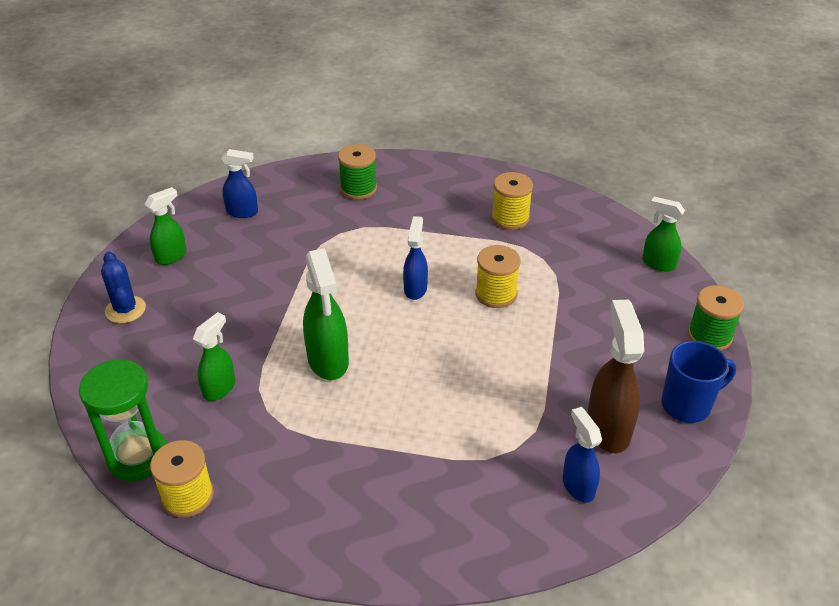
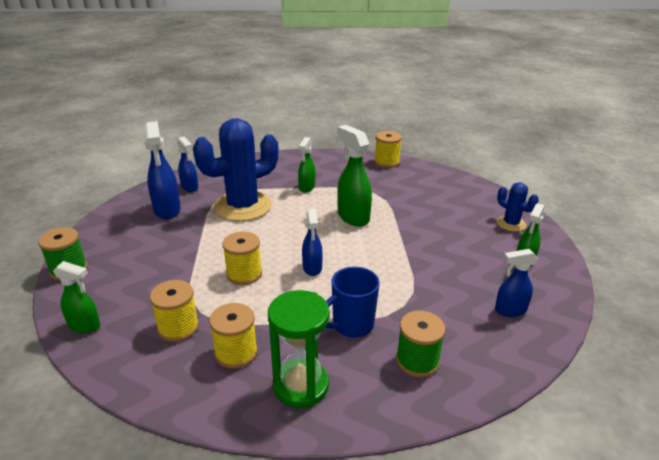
camera: 165 degrees right, 10 degrees down
(138, 456) = (423, 169): green hourglass -> green hourglass (301, 385)
(220, 388) = (408, 197): green spray bottle -> green spray bottle (306, 187)
(487, 414) = (243, 206): none -> blue cactus
(564, 247) = (178, 327): none -> yellow spool
(608, 428) = (167, 210): brown spray bottle -> blue spray bottle
(687, 405) = (109, 227): blue mug -> blue mug (351, 325)

